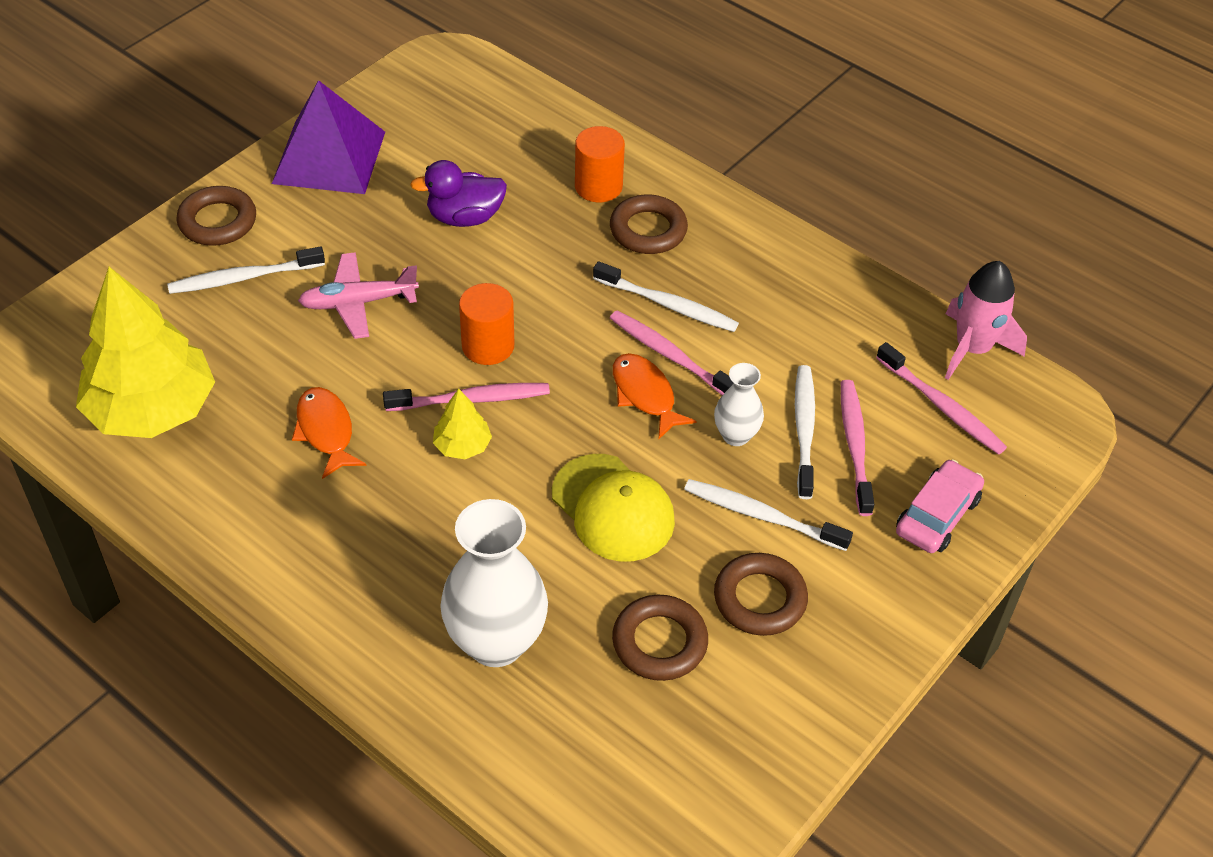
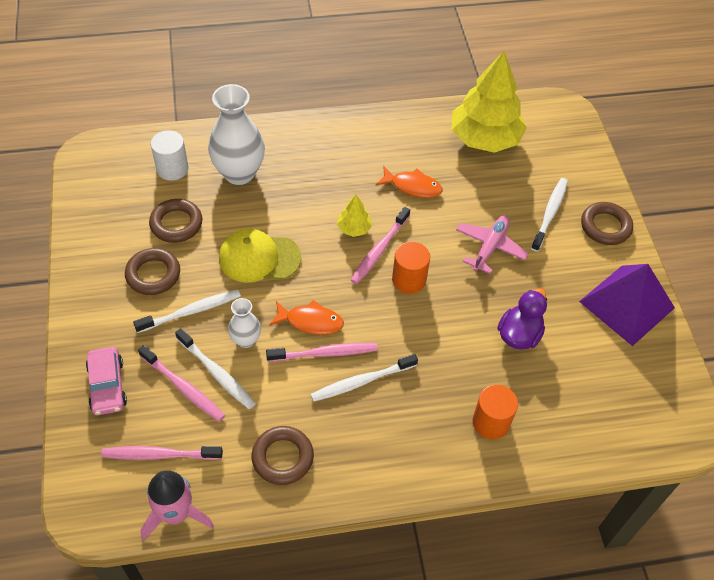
camera: 130 degrees right, 5 degrees up
(573, 734) = (172, 168): none -> white cylinder
(648, 230) = (429, 419): brown ring -> brown ring (282, 457)

